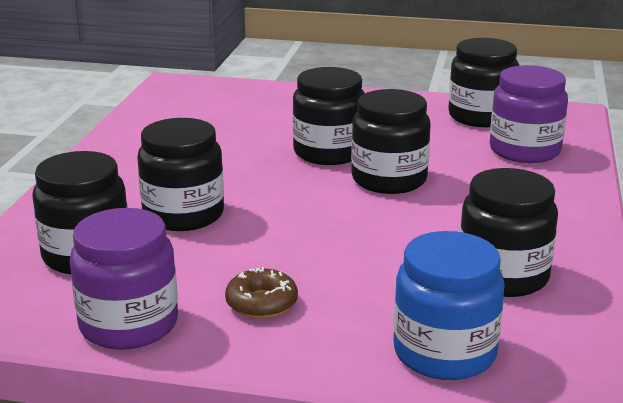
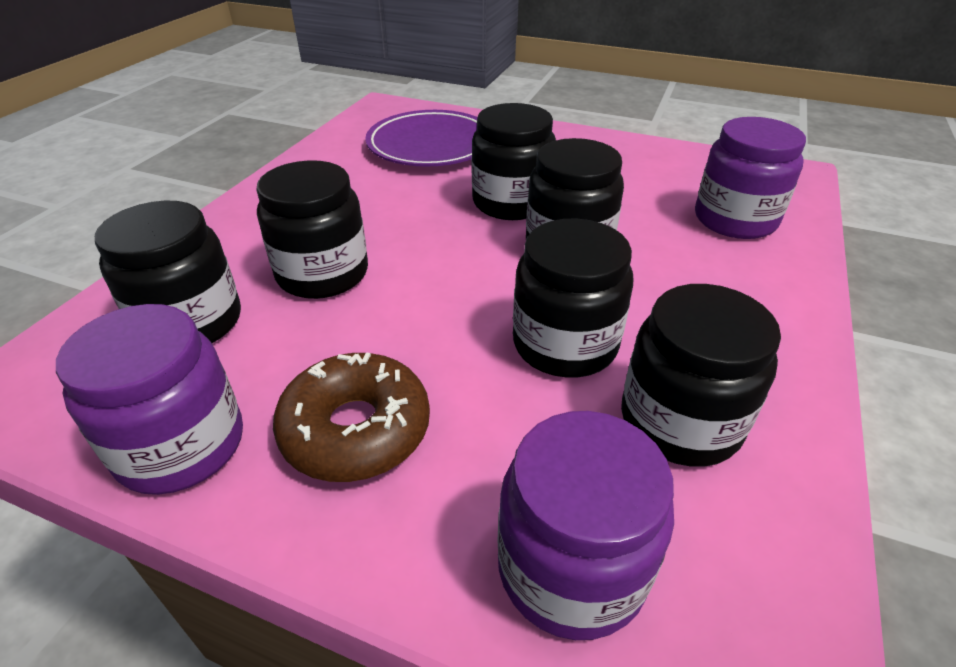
camera: 10 degrees right, 15 degrees up
(236, 113) = (431, 145): none -> purple plate
(261, 303) = (356, 429): brown donut -> brown donut, size x1.62
(444, 353) = (571, 568): blue jar -> purple jar
(481, 117) = (690, 169): black jar -> black jar (565, 344)

